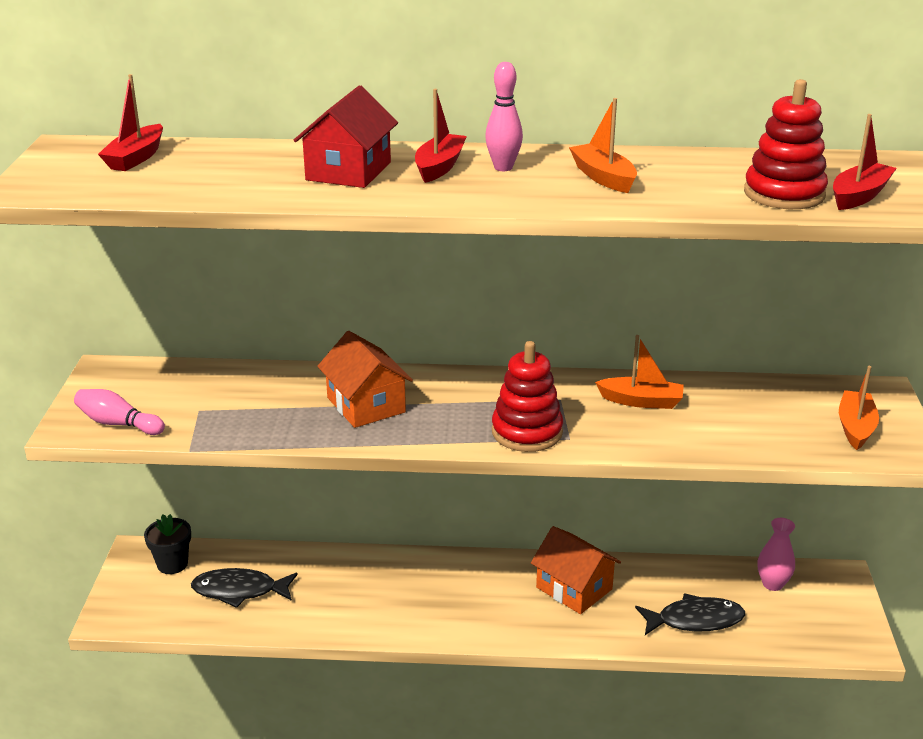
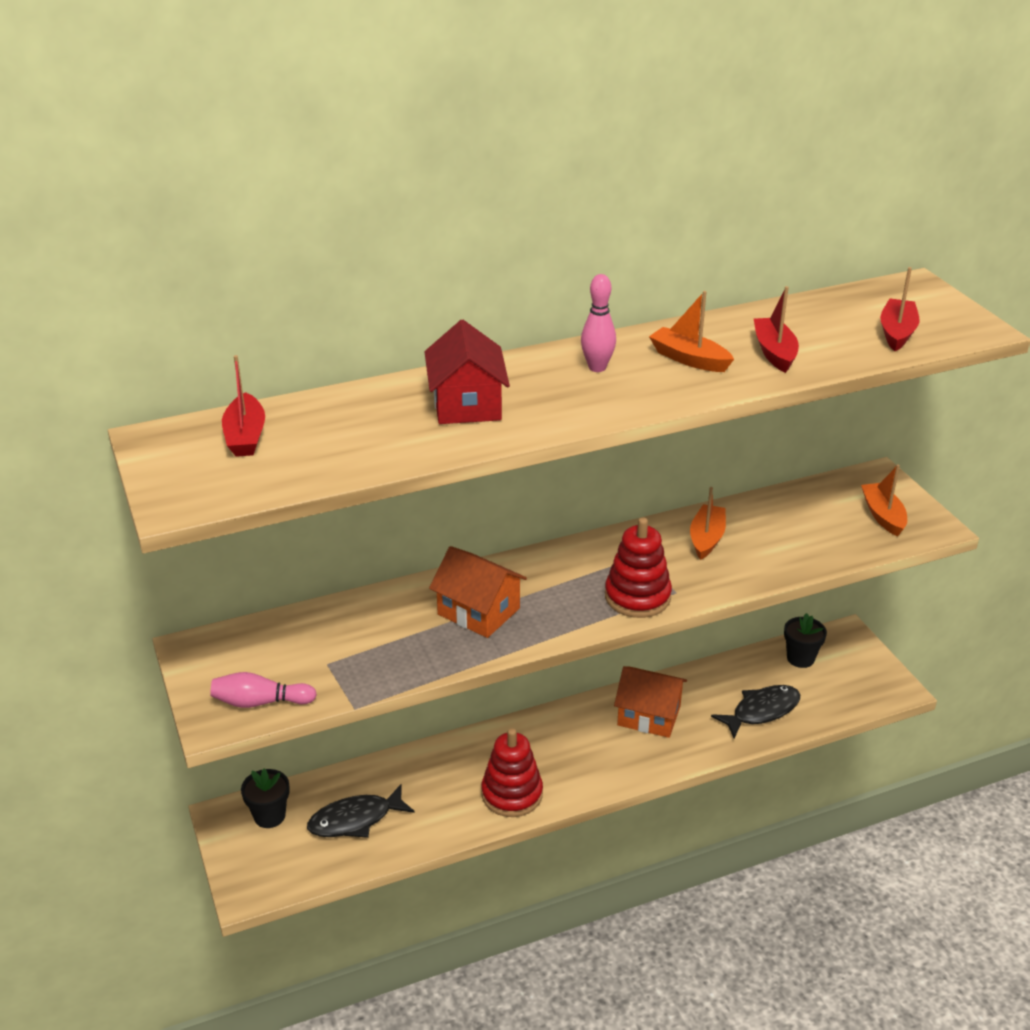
camera: 25 degrees left, 5 degrees up
(439, 167) = (542, 379): red boat -> red boat (774, 352)
(641, 401) = (706, 538): orange boat -> orange boat turned 60 degrees counterclockwise
(772, 584) = (800, 658): pink vase -> black flower pot
(784, 194) = (842, 344): red stacking toy -> red stacking toy (512, 794)

